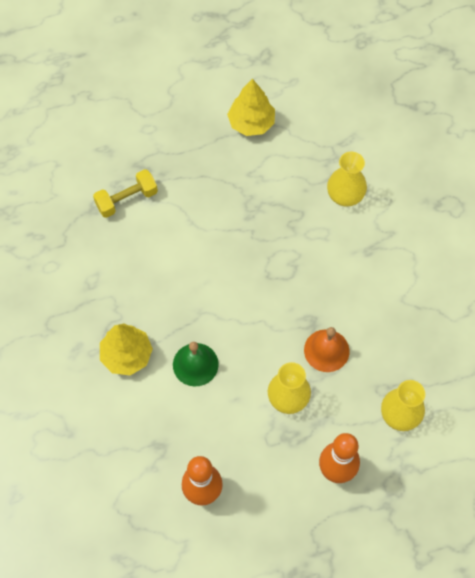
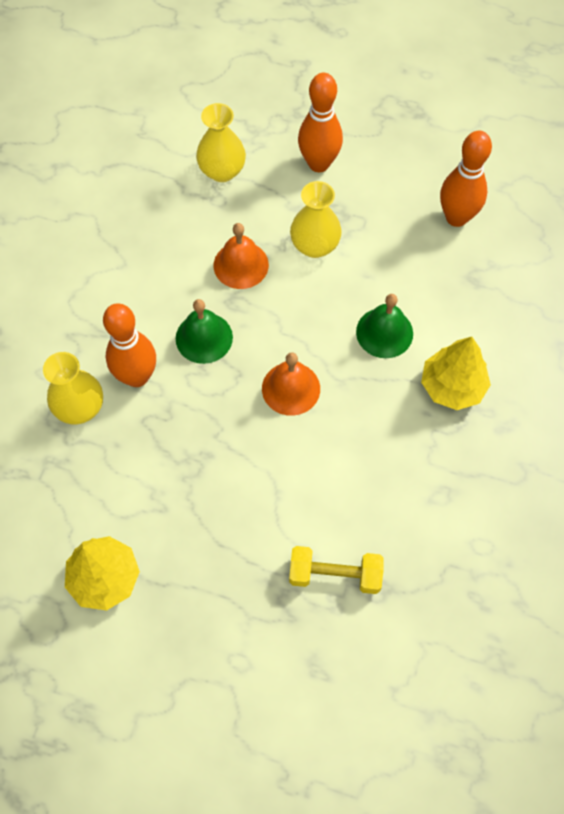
camera: 145 degrees left, 0 degrees up
(229, 287) = (291, 388): none -> orange bell
(309, 285) = (204, 337): none -> green bell
(328, 235) = (137, 376): none -> orange bowling pin

